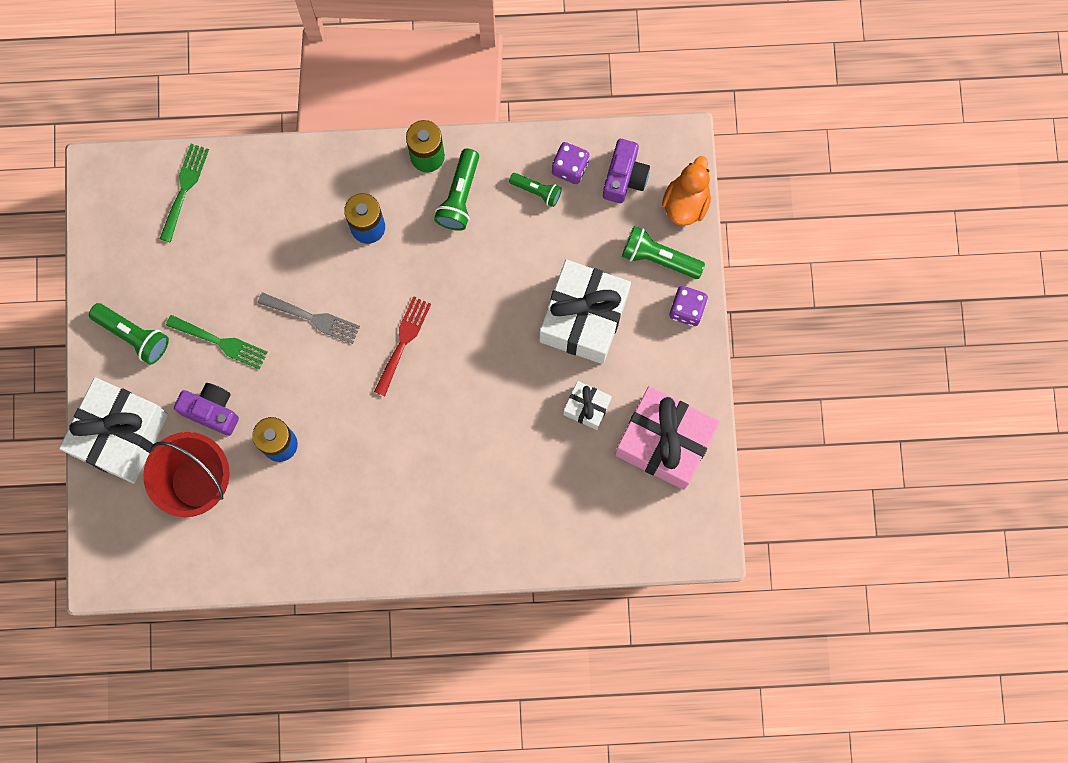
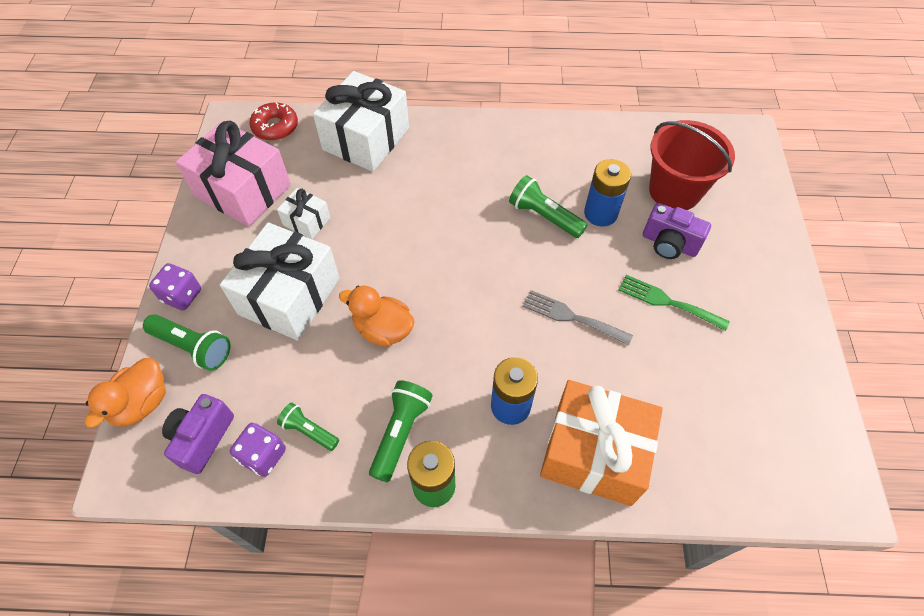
camera: 175 degrees left, 20 degrees down
(120, 434) = (755, 231): white gift -> white gift (366, 139)
(133, 335) = (761, 315): green flashlight -> green flashlight (544, 216)
(184, 188) = (733, 470): green fork -> none
(298, 193) = (593, 453): none -> orange gift
(403, 341) = (478, 289): red fork -> none
(488, 290) = (383, 329): none -> orange duck
(653, 539) = (275, 127): none -> red donut

